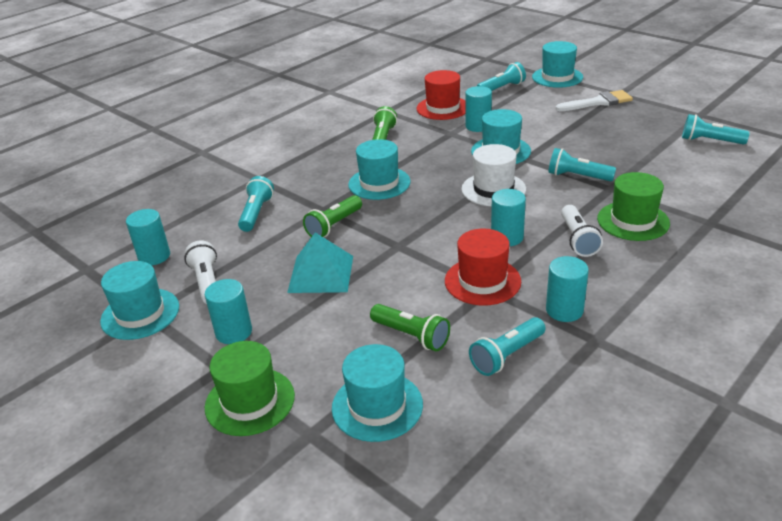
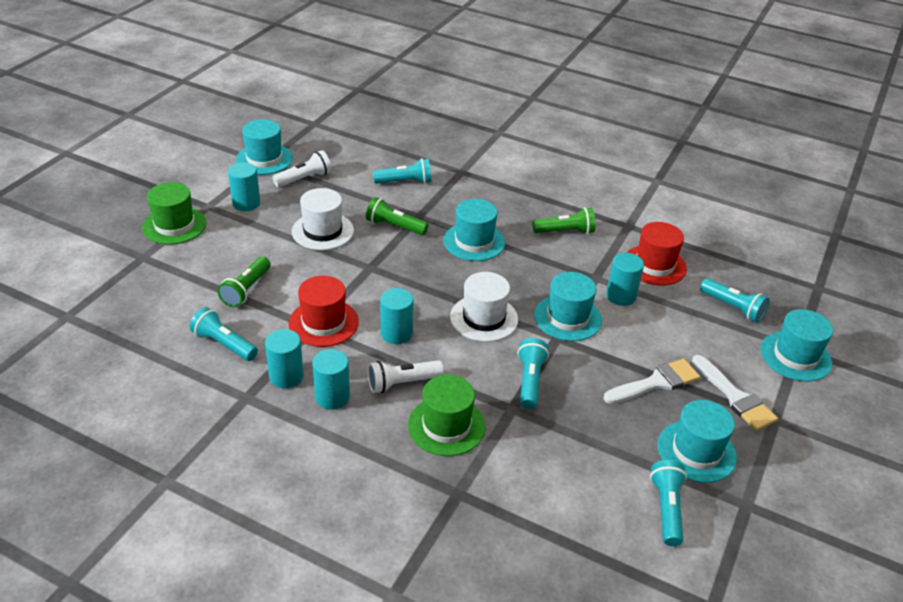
camera: 70 degrees right, 5 degrees up
(154, 256) = (334, 147): turquoise cylinder -> turquoise cylinder (332, 397)
(321, 274) = (322, 231): turquoise pyramid -> white hat
(377, 406) = (168, 283): turquoise hat -> turquoise hat (696, 451)
(582, 127) = (656, 382): none -> white brush

